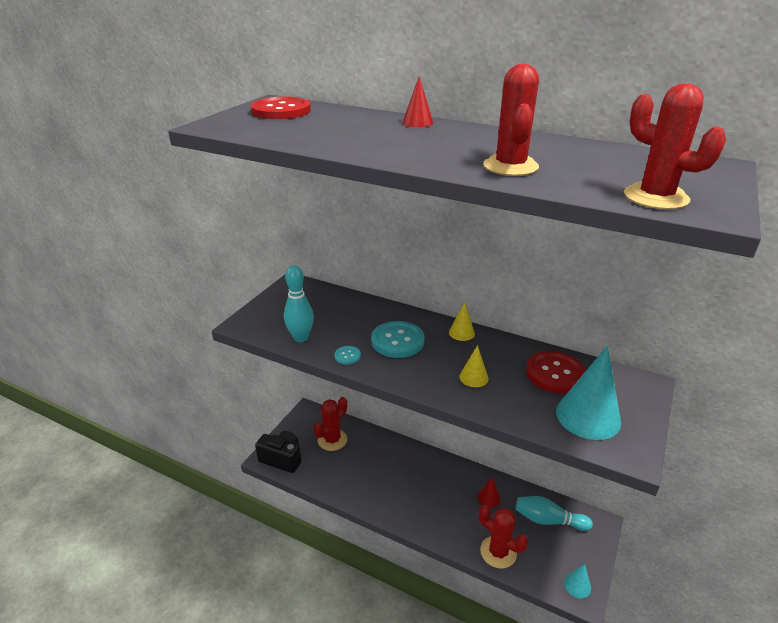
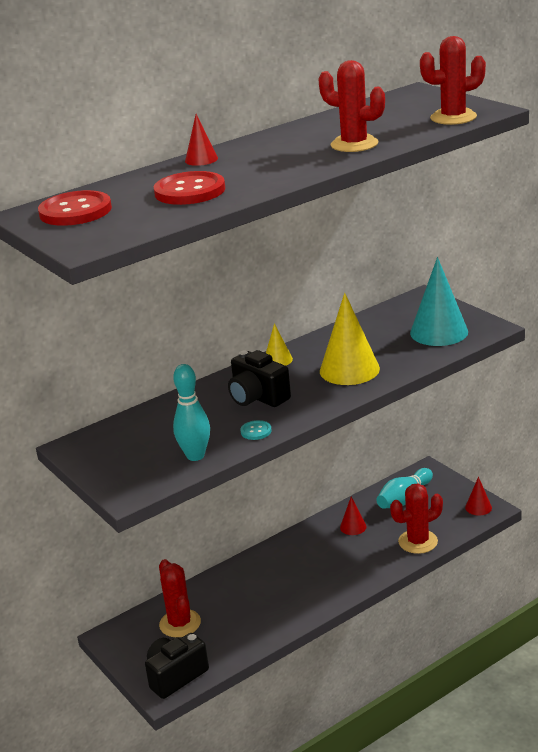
camera: 60 degrees left, 5 degrees down
(397, 341) = (257, 397): turquoise button -> black camera
(473, 377) = (349, 370): yellow cone -> yellow cone, size x2.00
(555, 374) = (377, 331): red button -> red button (190, 191)
(577, 585) = (478, 507): turquoise cone -> red cone

